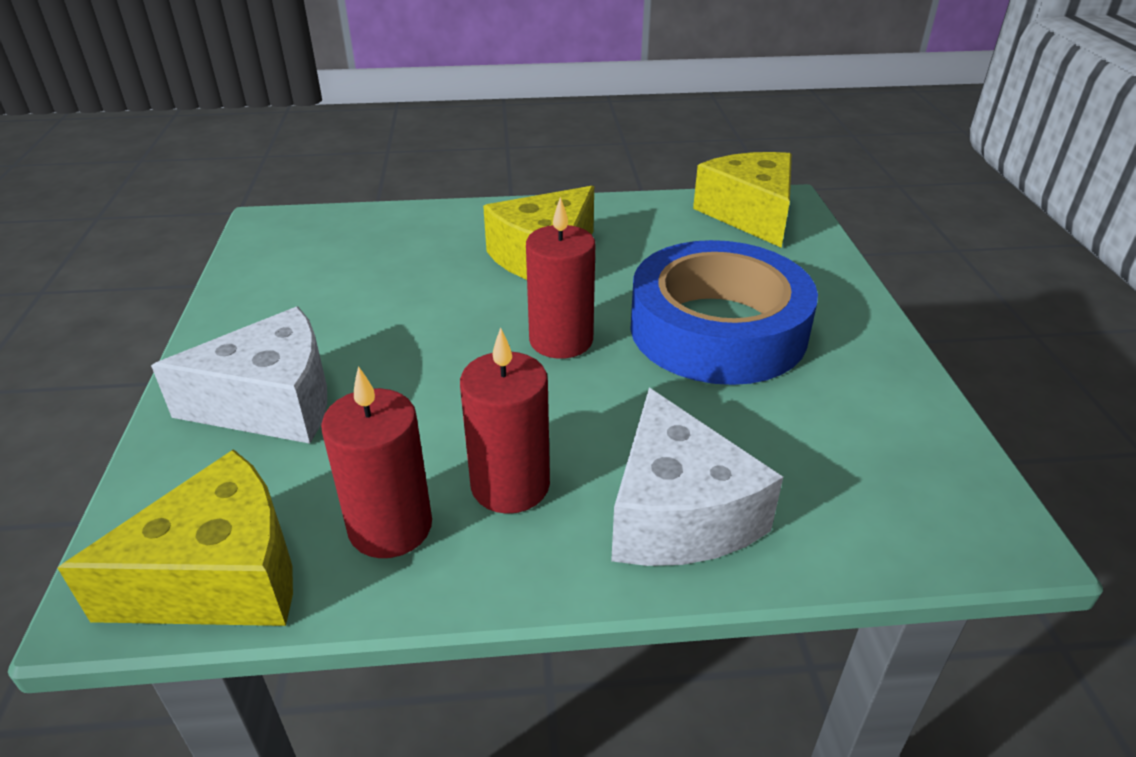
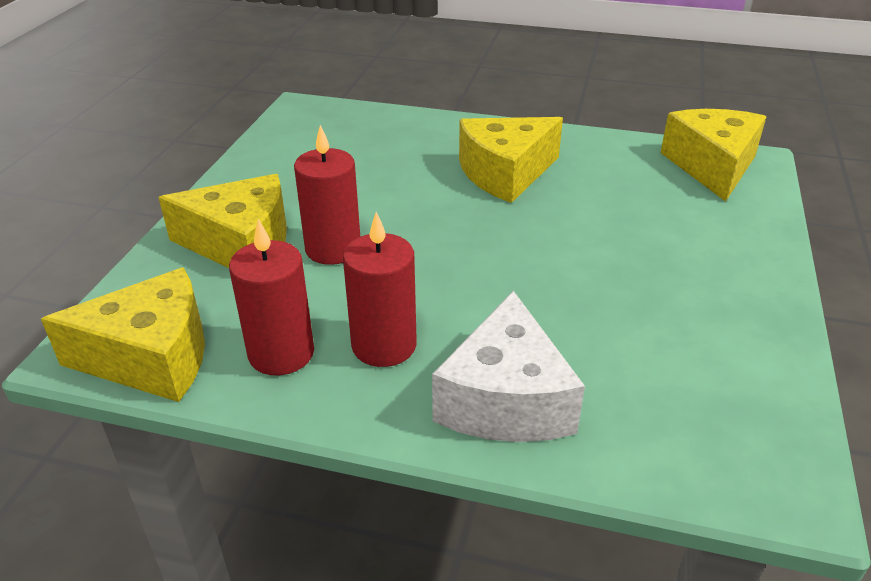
camera: 20 degrees right, 0 degrees up
(272, 403) = (241, 244): white cheese -> yellow cheese
(561, 340) = (482, 243): red candle -> red candle (333, 249)
(718, 329) = (624, 261): blue tape -> none

